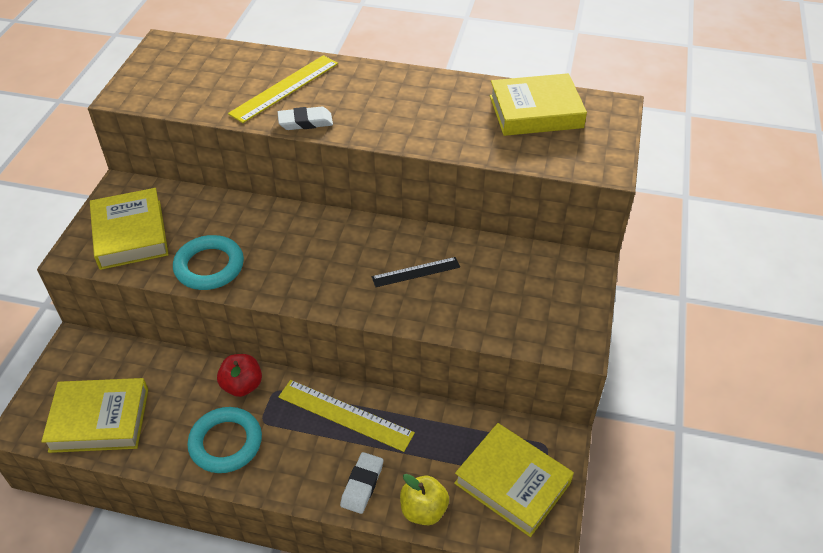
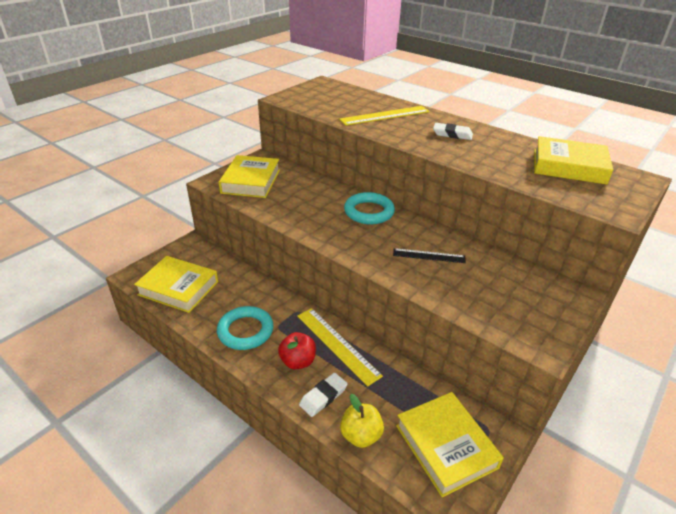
camera: 25 degrees right, 10 degrees down
(209, 266) = (287, 211): turquoise ring -> turquoise ring (369, 212)
(242, 385) = (277, 300): red apple -> red apple (298, 361)
(305, 122) = (387, 134): white eraser -> white eraser (452, 134)

